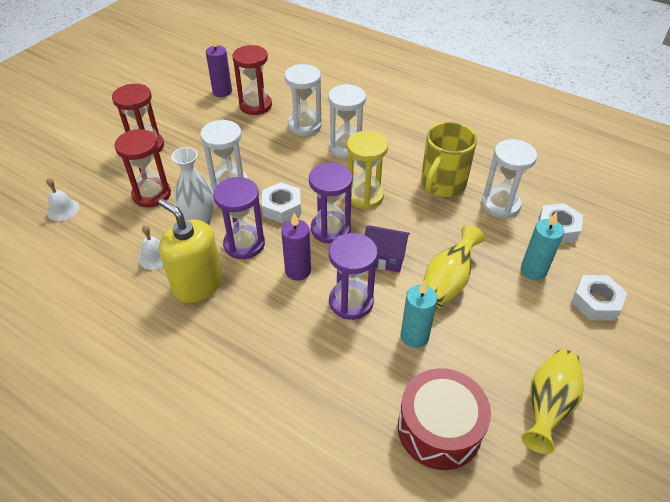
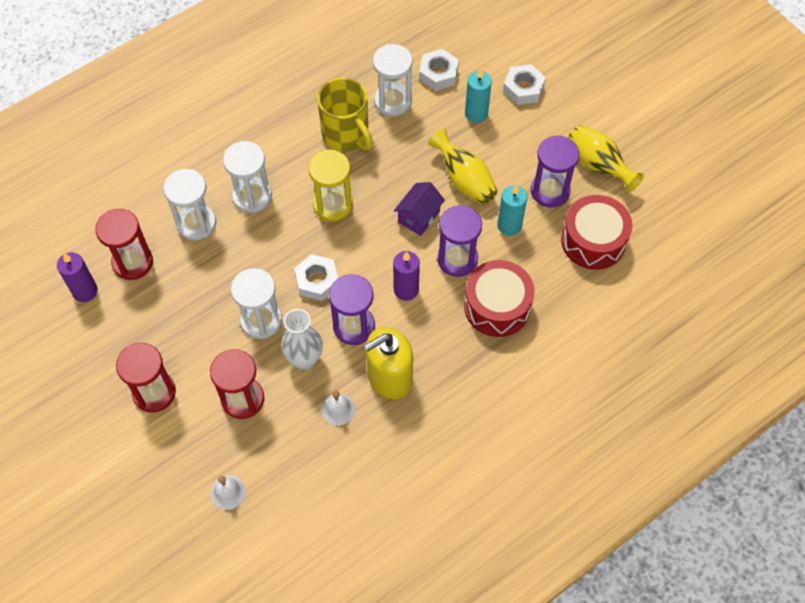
camera: 70 degrees left, 15 degrees up
(309, 352) = (497, 306): none -> red drum
(330, 229) = (365, 247): purple hourglass -> purple hourglass (550, 191)

